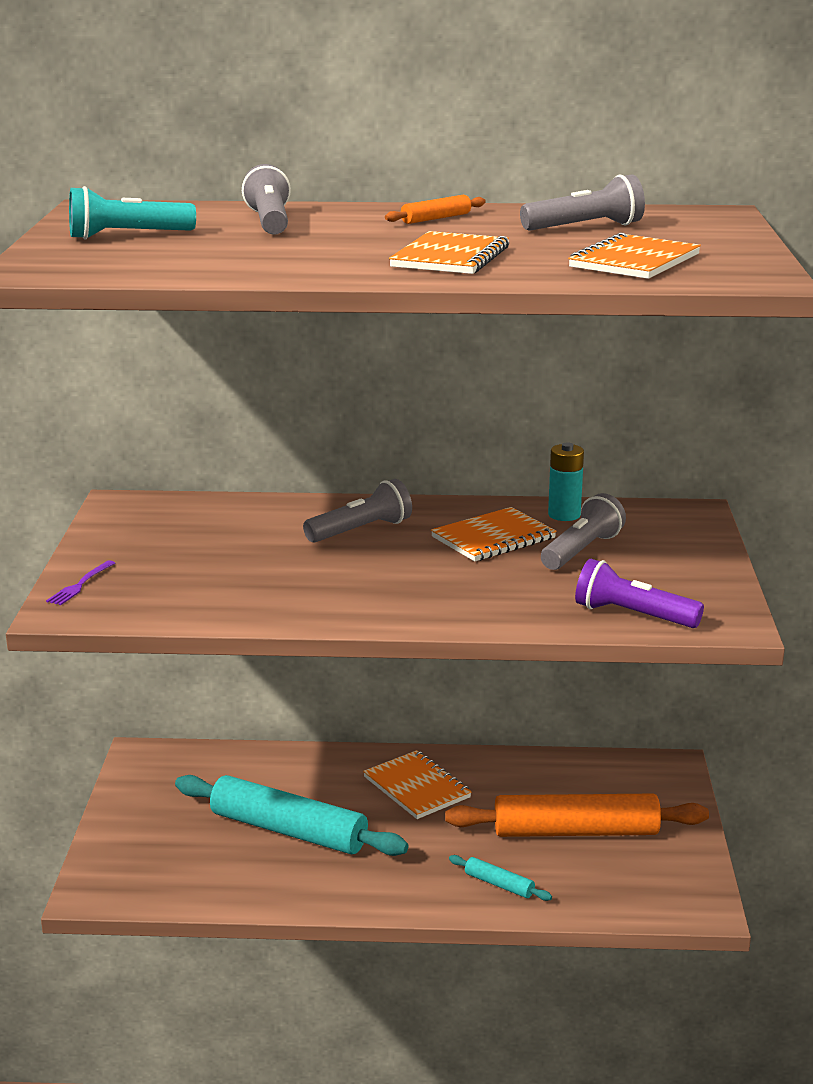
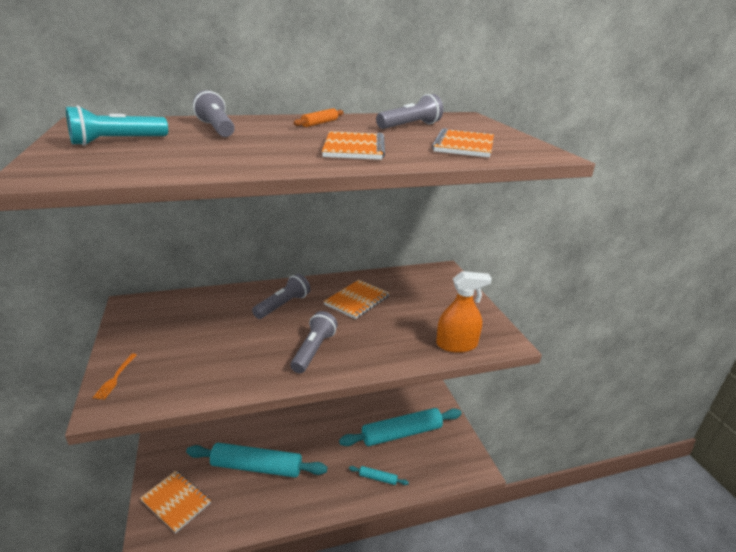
camera: 20 degrees left, 5 degrees up
(80, 585) = (115, 378): purple fork -> orange fork
(417, 787) = (315, 422): orange notebook -> orange notebook (176, 502)
(564, 515) = (385, 280): turquoise battery -> none
(575, 832) = (401, 433): orange rolling pin -> turquoise rolling pin
(581, 550) = (406, 303): grey flashlight -> grey flashlight (313, 350)
(633, 615) = (456, 344): purple flashlight -> orange spray bottle

